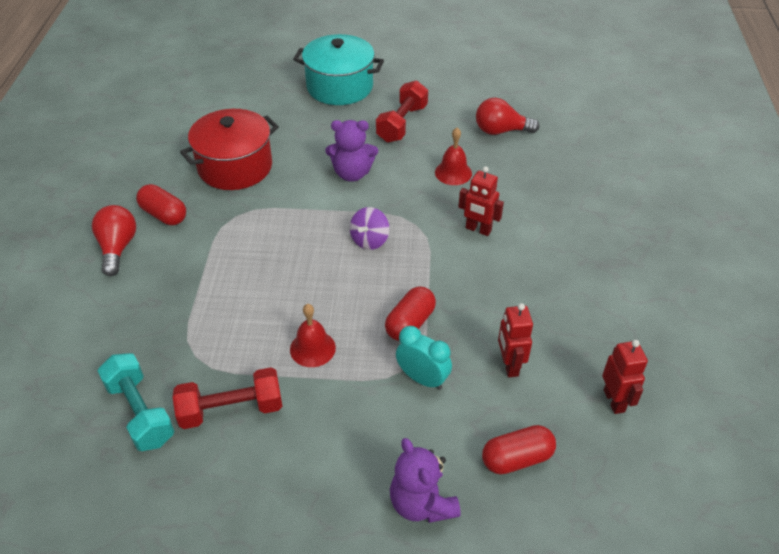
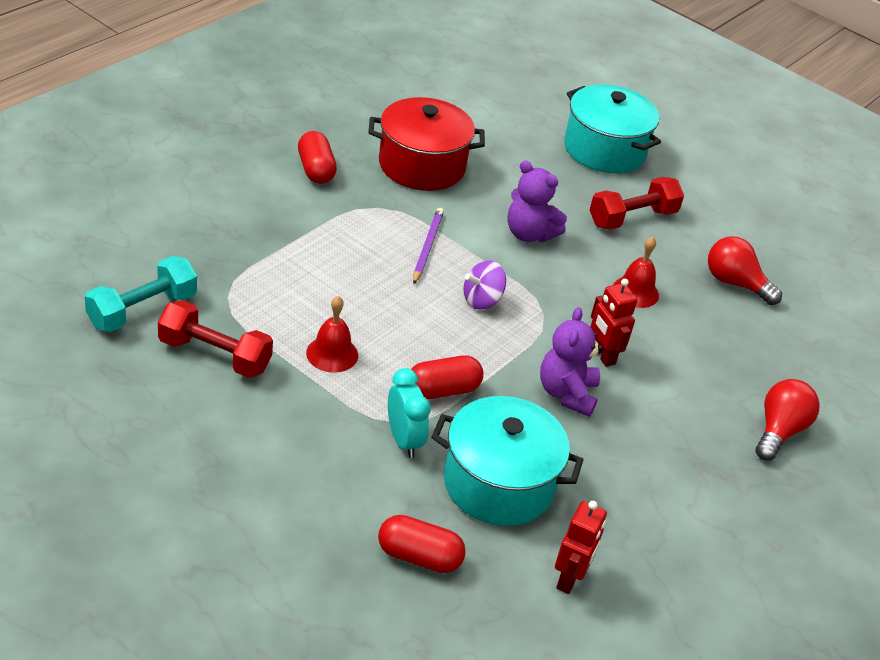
camera: 30 degrees right, 5 degrees down
(118, 248) = (249, 174): red light bulb -> red light bulb (779, 431)
(140, 412) = (142, 310): turquoise dumbbell -> turquoise dumbbell turned 45 degrees clockwise
(297, 225) = (427, 247): none -> purple pencil
(422, 503) = (296, 529): purple teddy bear -> purple teddy bear (567, 393)
(509, 365) = (498, 483): red robot -> turquoise pot

